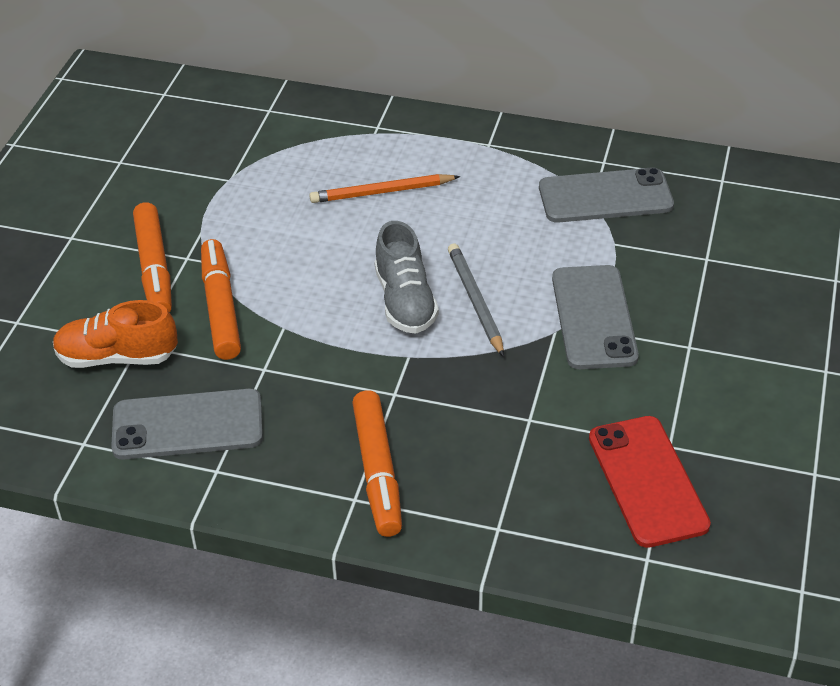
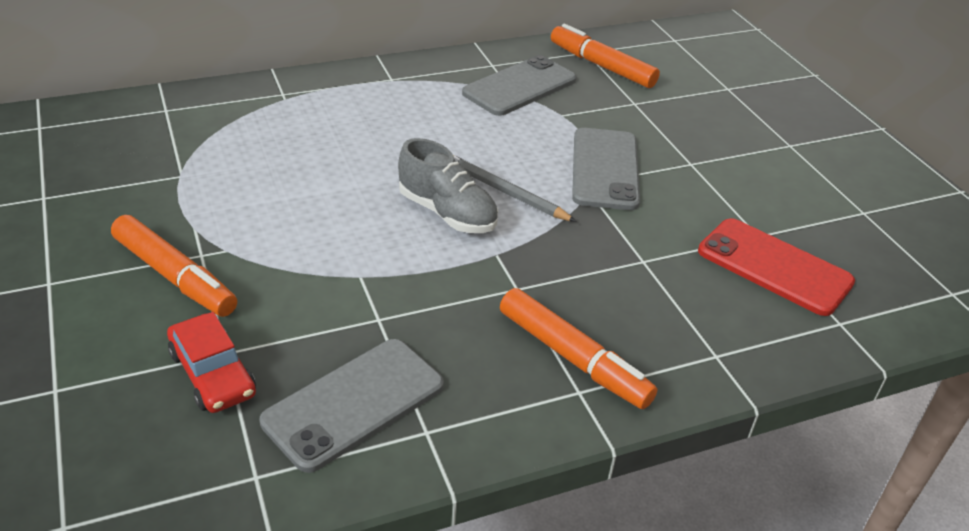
camera: 40 degrees left, 5 degrees down
(117, 357) = (212, 374): orange shoe -> red car
(220, 307) = (281, 284): orange marker -> orange marker (601, 66)
(382, 192) = (338, 139): orange pencil -> none
(594, 317) = (605, 169): grey phone -> grey phone turned 45 degrees clockwise

